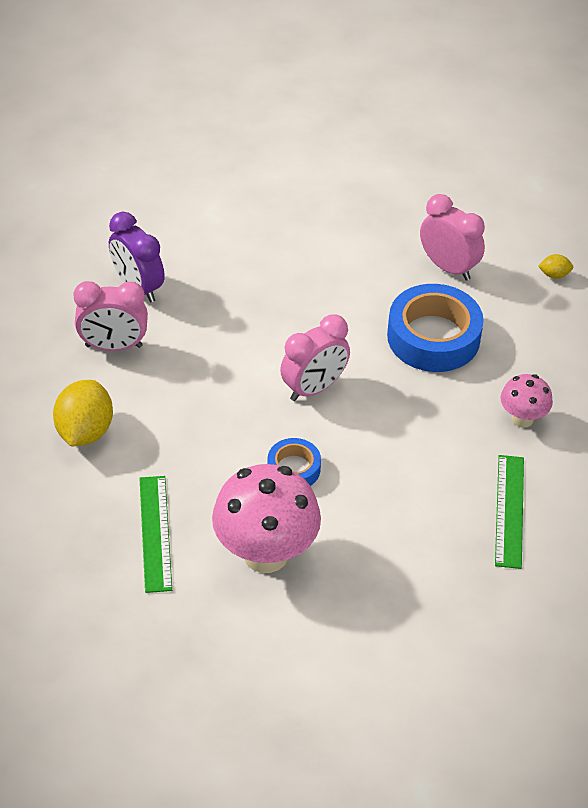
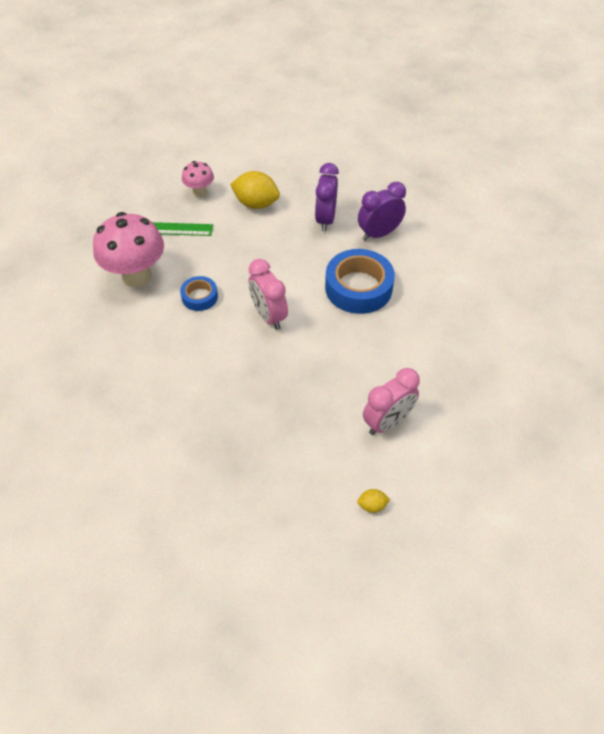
camera: 100 degrees right, 5 degrees up
(113, 346) = (325, 219): pink clock -> purple clock
(433, 337) = (308, 397): blue tape -> blue tape (358, 288)
(509, 510) = (125, 414): green ruler -> none
(522, 419) = (210, 442): pink mushroom -> pink mushroom (200, 192)
(554, 275) = (372, 505): yellow lemon -> yellow lemon turned 75 degrees clockwise

